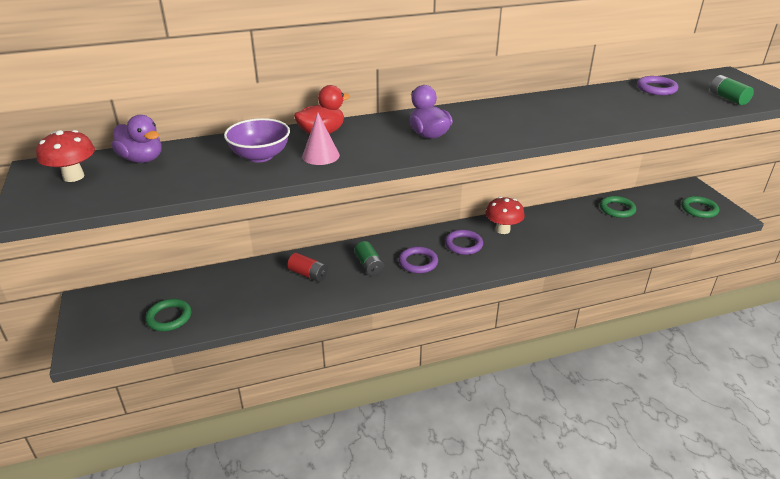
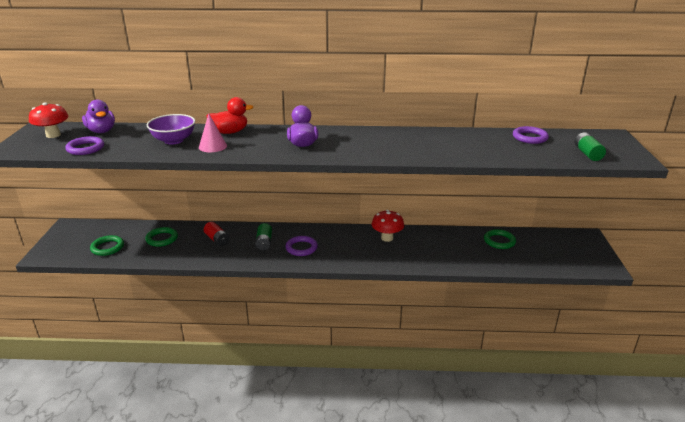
camera: 20 degrees right, 5 degrees down
(463, 244) = (346, 242): purple ring -> purple ring (85, 148)
(699, 209) = (577, 256): green ring -> green ring (162, 239)

